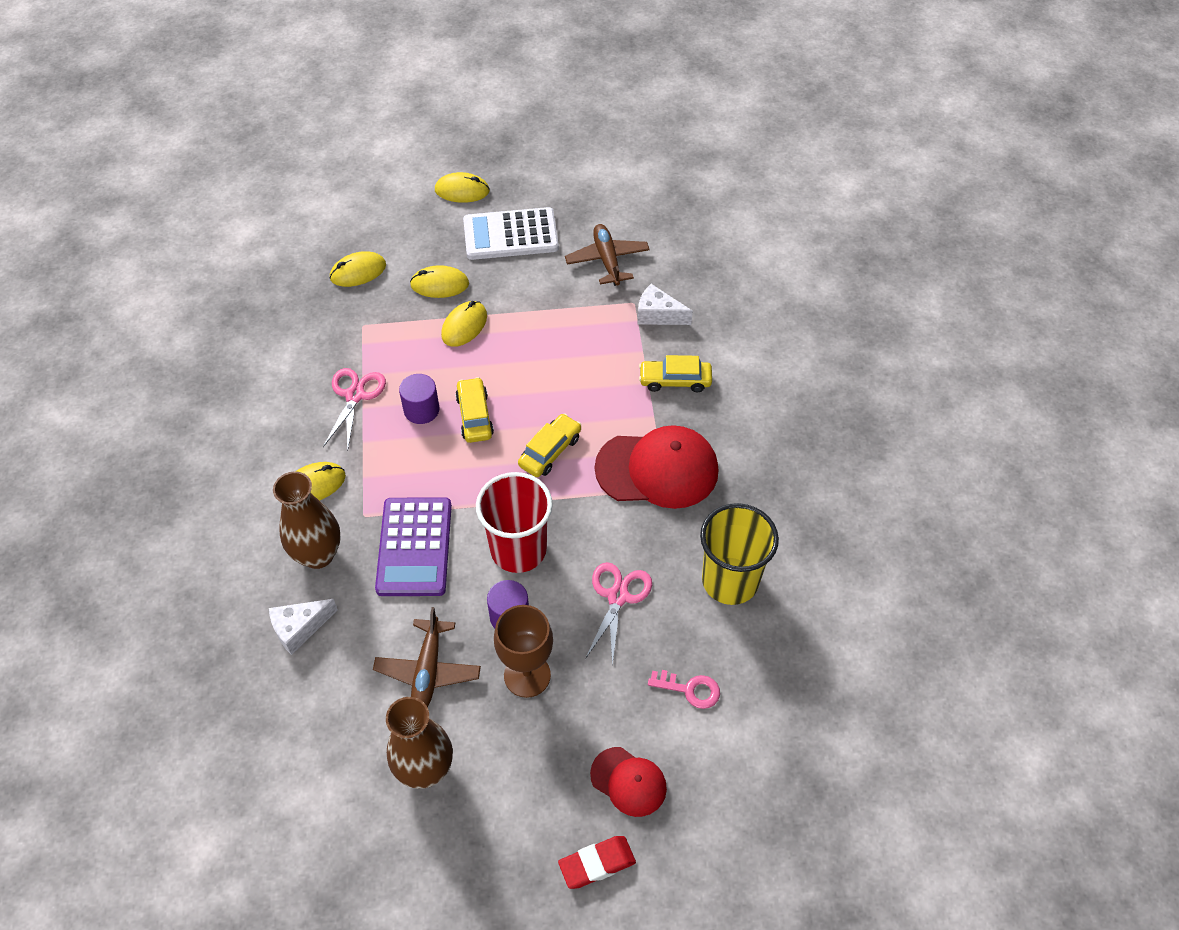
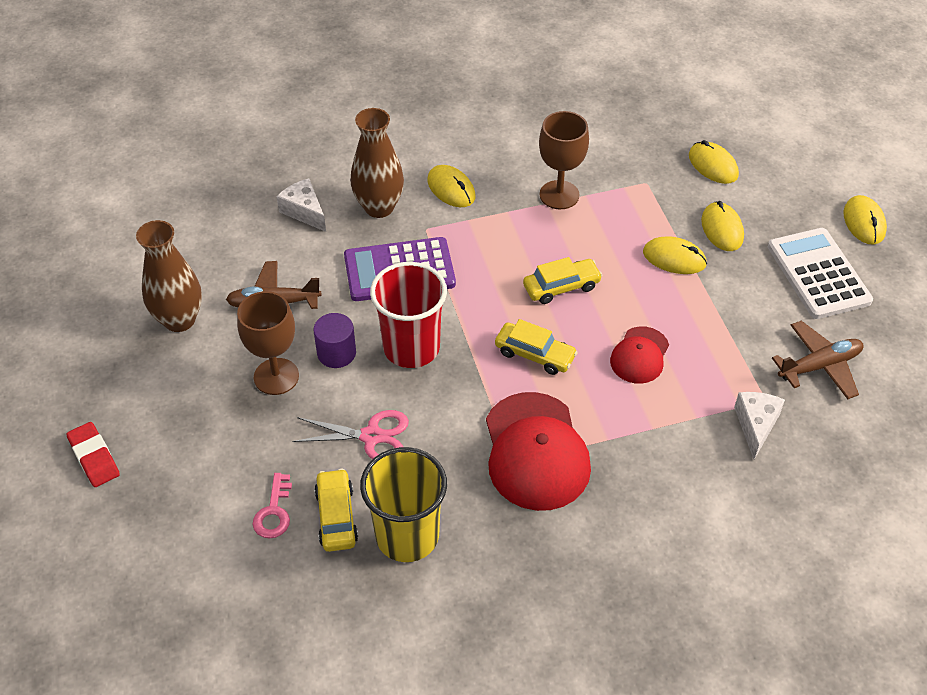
camera: 80 degrees right, 5 degrees down
(355, 395) = (559, 195): pink scissors -> brown goblet
(421, 410) = (557, 245): purple cylinder -> none
(628, 781) = (173, 472): red cap -> red cap (639, 355)
(675, 380) = (664, 454): yellow car -> yellow car (336, 516)

